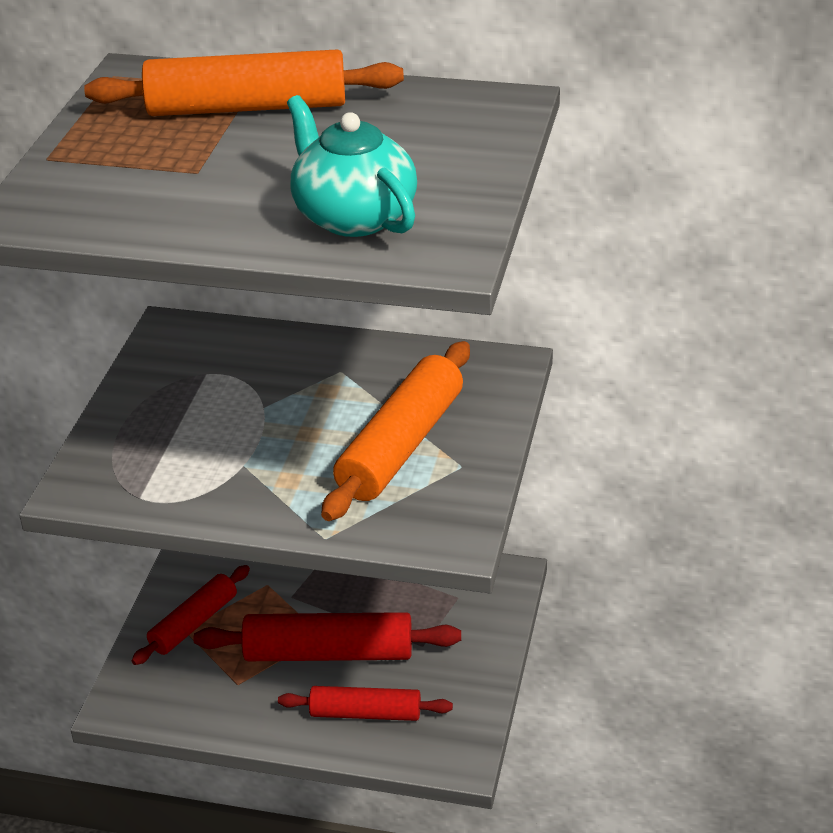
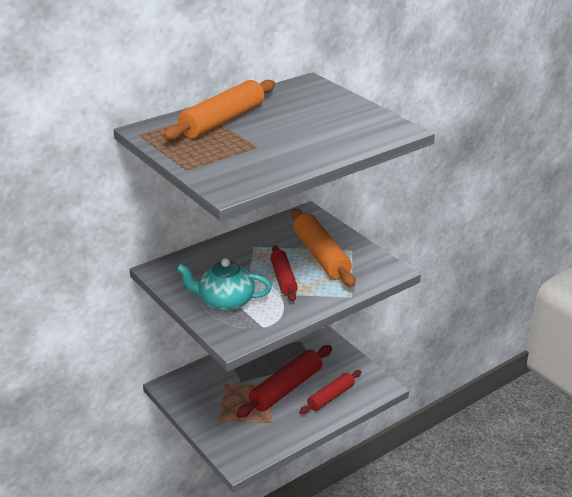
camera: 50 degrees left, 5 degrees down
(194, 623) = (219, 416): red rolling pin -> red rolling pin (283, 279)
(353, 217) = (344, 134): turquoise teapot -> turquoise teapot (225, 302)

